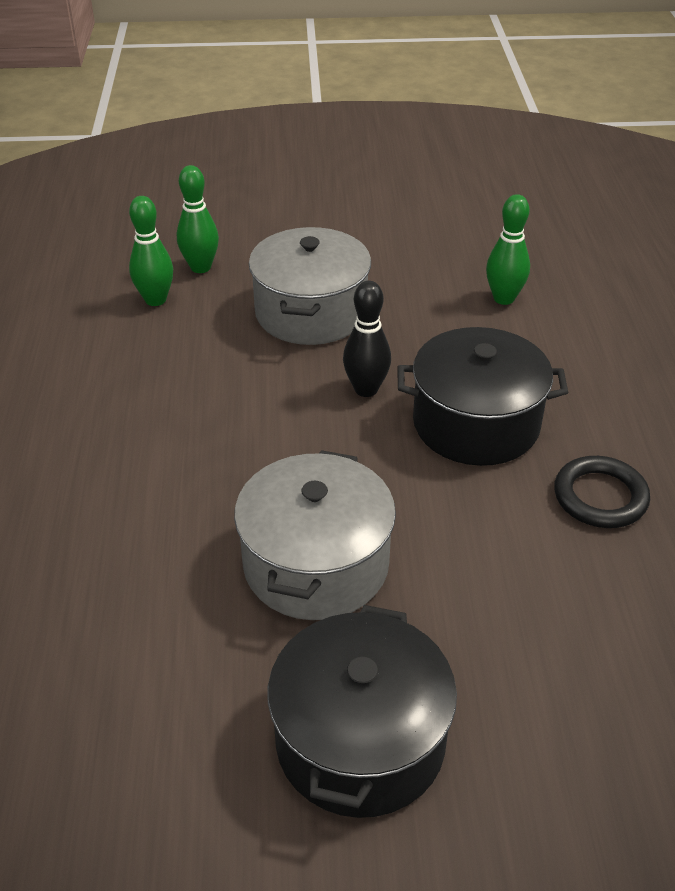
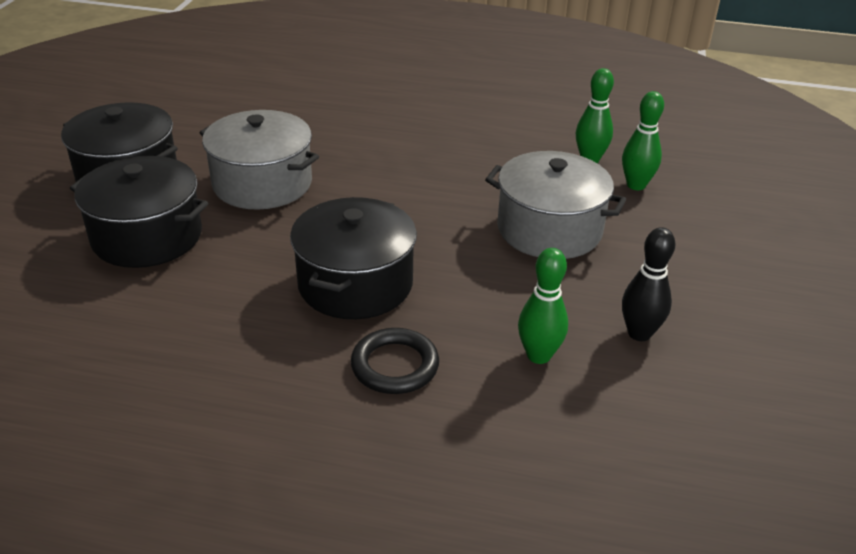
camera: 105 degrees right, 5 degrees down
(366, 389) = (428, 237): black bowling pin -> black bowling pin (639, 333)
(495, 639) = (147, 237): none -> black pot
(600, 497) = (229, 326): black ring -> black ring (395, 366)

